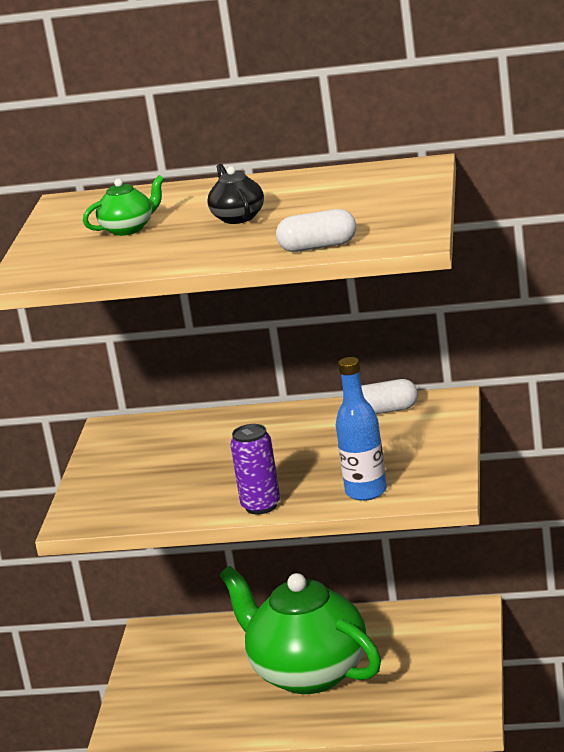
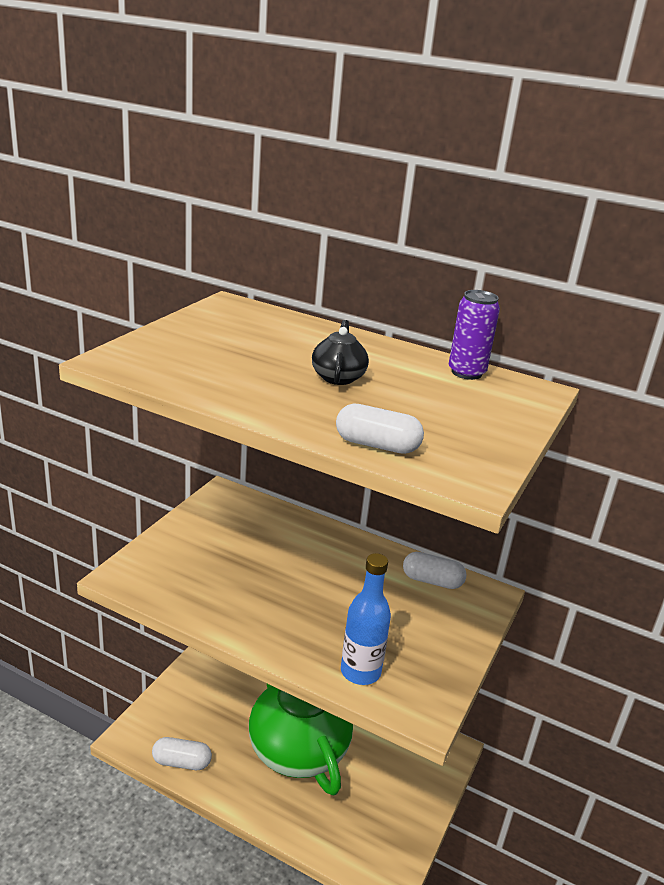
camera: 15 degrees right, 5 degrees up
(128, 229) = (242, 349): green teapot -> none
(195, 731) = (181, 762): none -> white capsule
(261, 506) = (265, 640): purple can -> purple can (466, 373)

